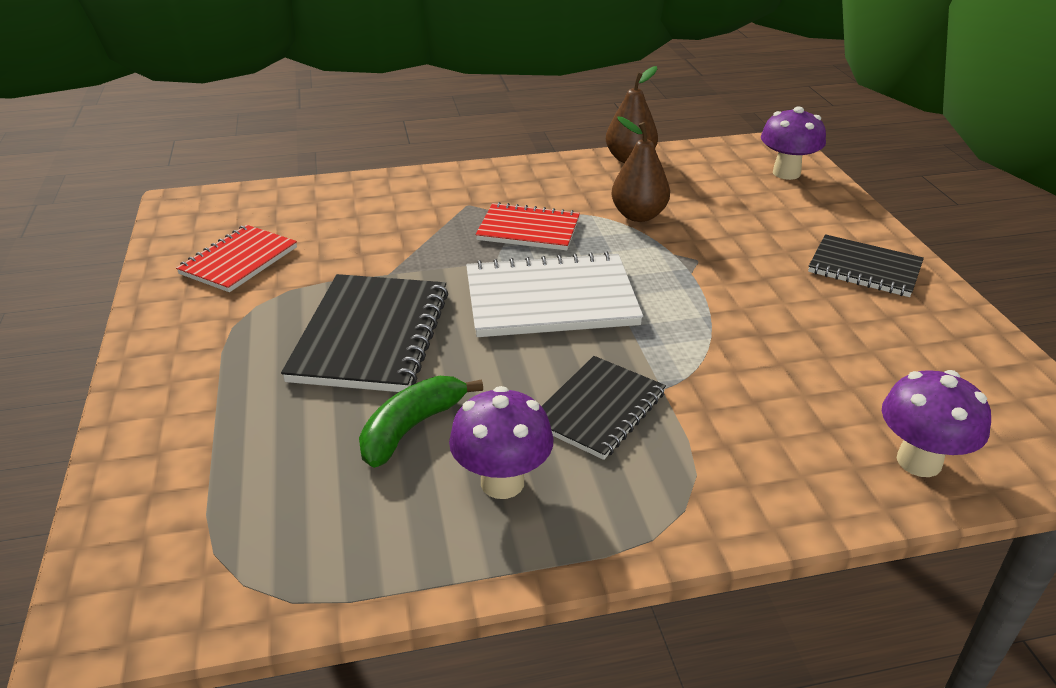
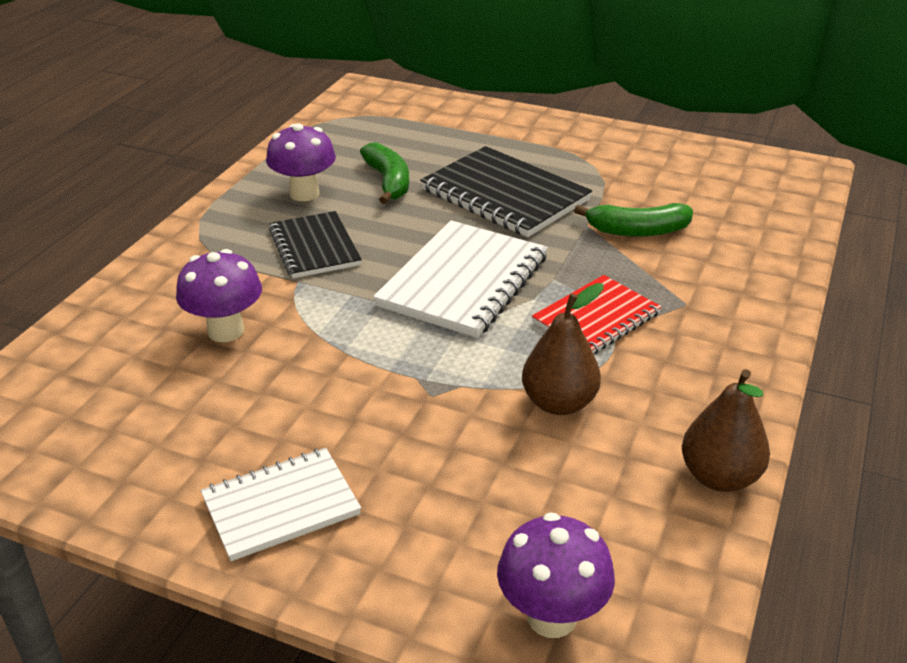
camera: 125 degrees right, 0 degrees up
(239, 261) = (672, 172): red notebook -> none
(376, 248) = (637, 231): none -> green banana
(864, 269) = (281, 506): black notebook -> white notebook
(919, 461) = (83, 346): purple mushroom -> purple mushroom (226, 331)

